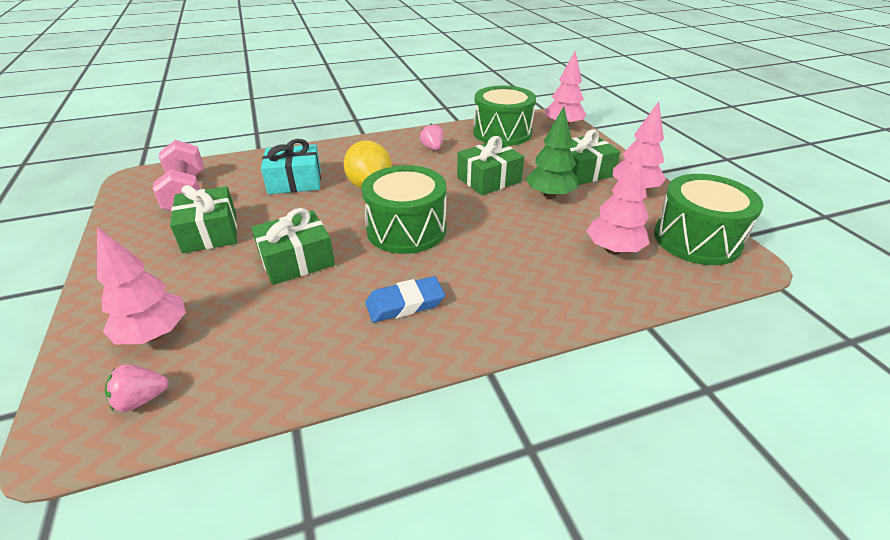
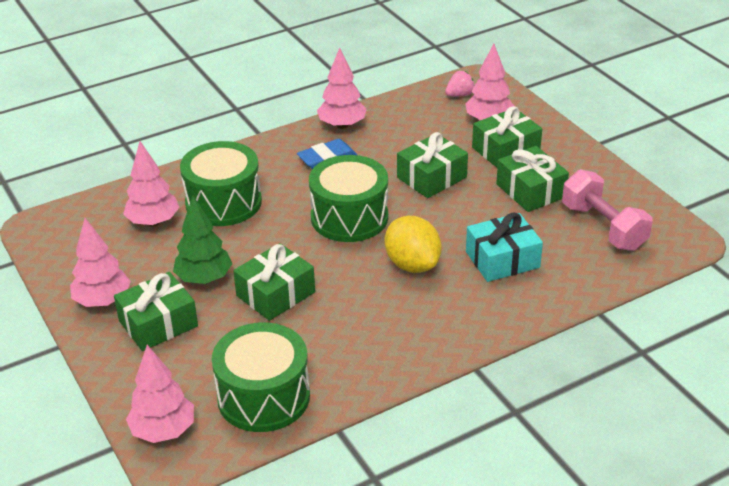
camera: 170 degrees right, 0 degrees up
(183, 283) = (505, 150): none -> green gift
(363, 360) = (342, 125): none -> pink tree
(432, 148) = (361, 343): pink strawberry -> none
(696, 239) = (68, 243): green drum -> green drum (223, 202)

